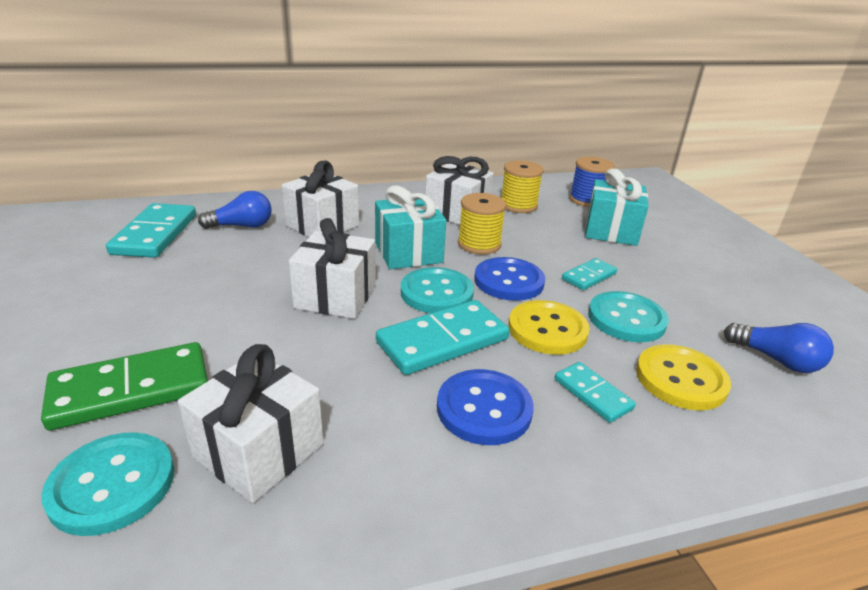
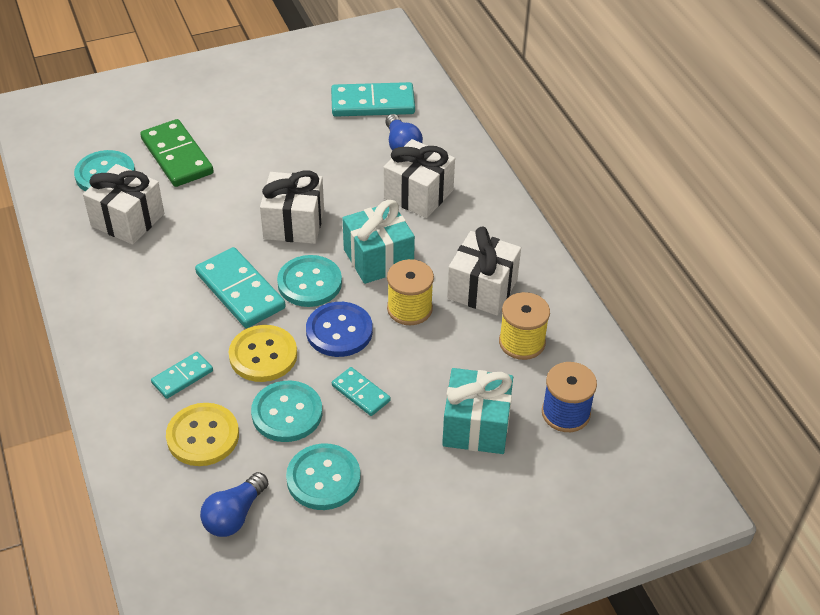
camera: 85 degrees right, 15 degrees up
(484, 409) = (165, 316): blue button -> none
(699, 303) = (323, 478): none -> turquoise button

